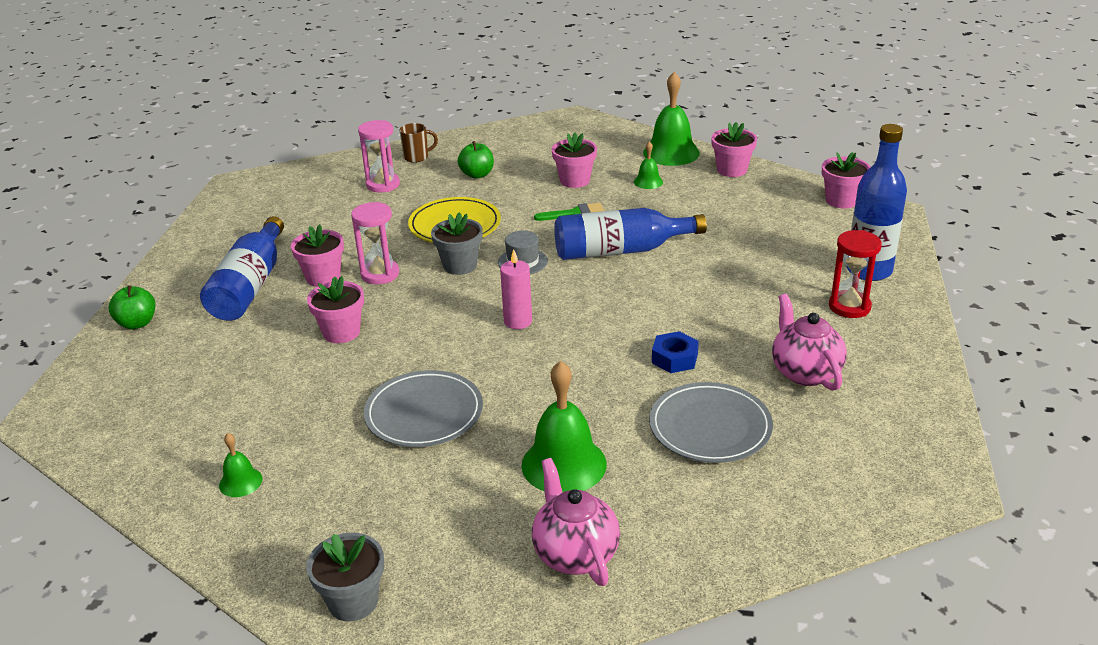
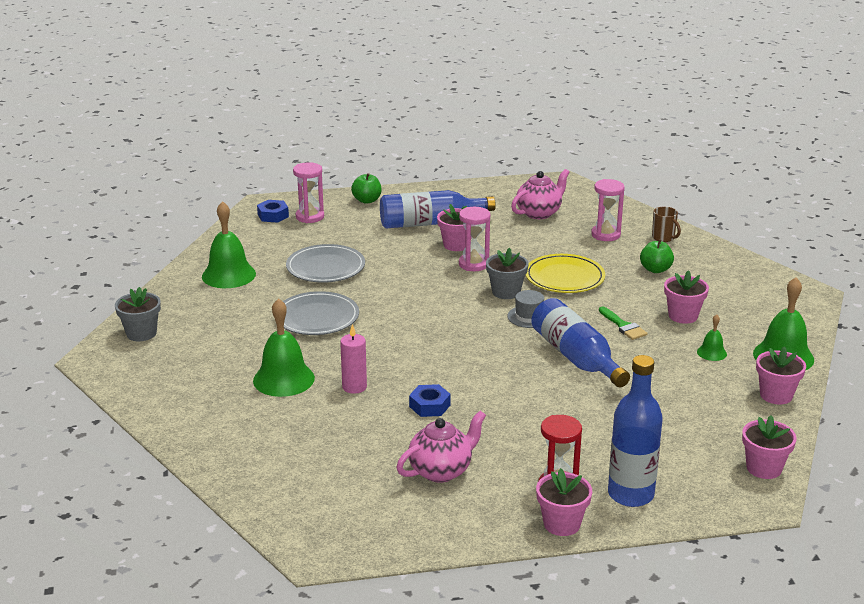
camera: 70 degrees right, 5 degrees down
(94, 413) = (273, 215): none -> blue nut
(134, 379) = (310, 217): none -> pink hourglass
(240, 482) = (228, 275): green bell -> green bell, size x2.01
(341, 332) = (393, 268): pink flower pot -> pink flower pot (562, 524)
(518, 321) = (443, 331): pink candle -> pink candle (354, 387)
(575, 553) = (198, 398): pink teapot -> pink teapot (539, 213)
(710, 427) = (349, 433): grey plate -> grey plate (325, 267)

